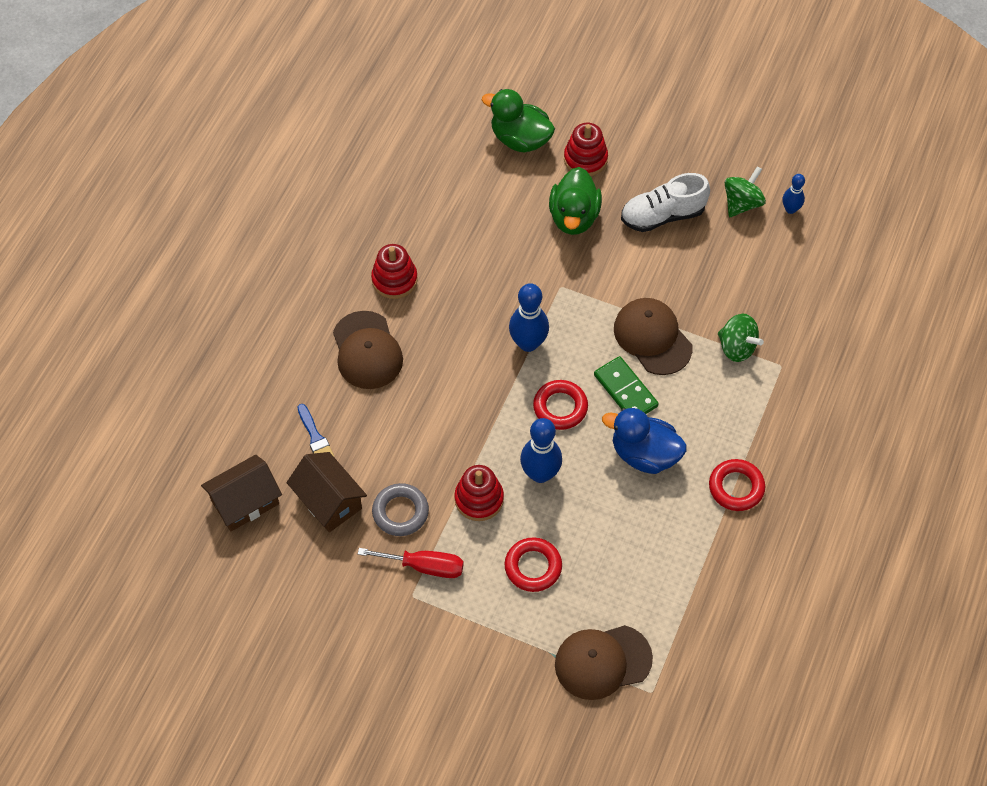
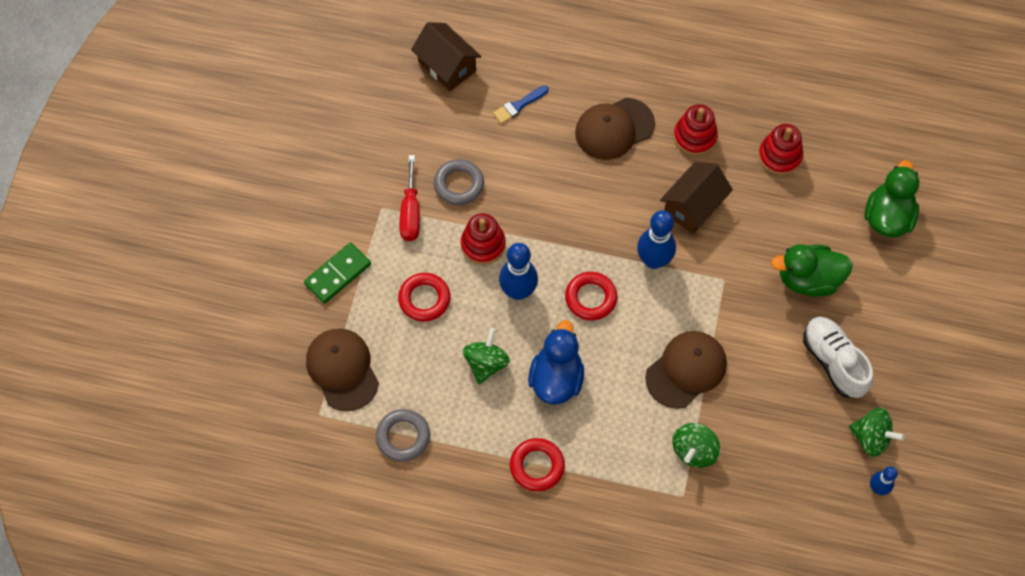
camera: 80 degrees right, 5 degrees up
(329, 501) = (459, 128): brown house -> brown house (693, 206)
(585, 159) = (881, 280): red stacking toy -> red stacking toy (779, 156)
(617, 517) = (486, 363): none -> green spinning top
(625, 390) = (621, 353): green domino -> green domino (338, 274)
(688, 610) = (403, 437): none -> grey ring

